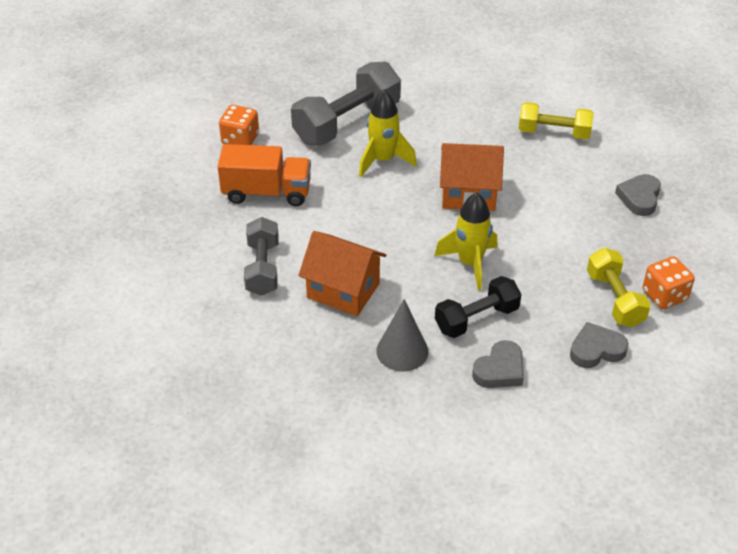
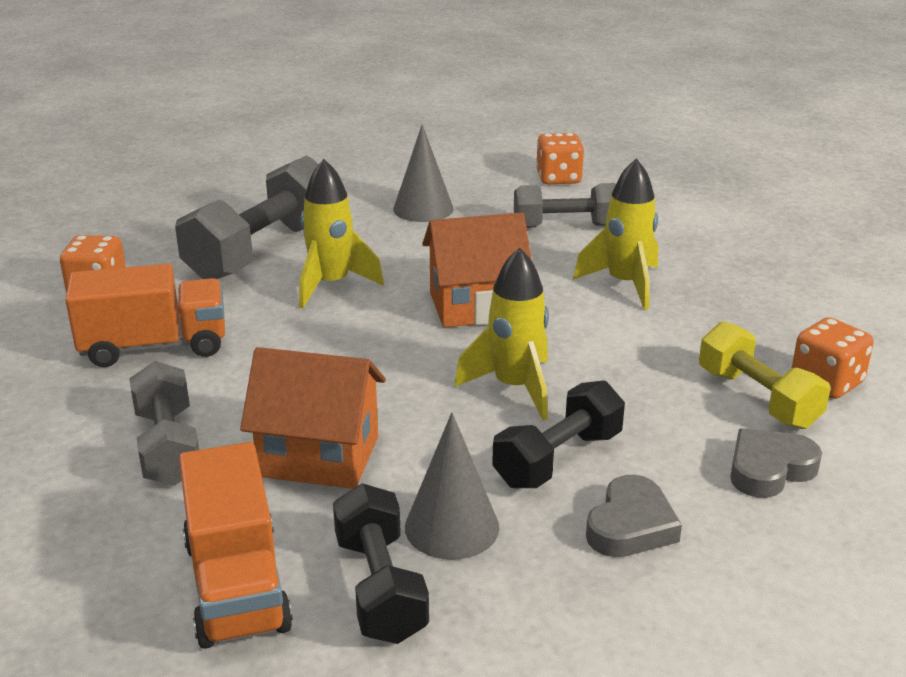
camera: 15 degrees left, 15 degrees down
(282, 362) = (236, 585): none -> orange truck
(354, 379) = (380, 588): none -> black dumbbell
(462, 100) = (423, 209): none -> grey cone
(553, 133) = (565, 226): yellow dumbbell -> grey dumbbell
(567, 84) = (558, 178): none -> orange dice
(572, 193) = (625, 284): none -> yellow rocket
(639, 198) = (721, 277): grey heart -> none

